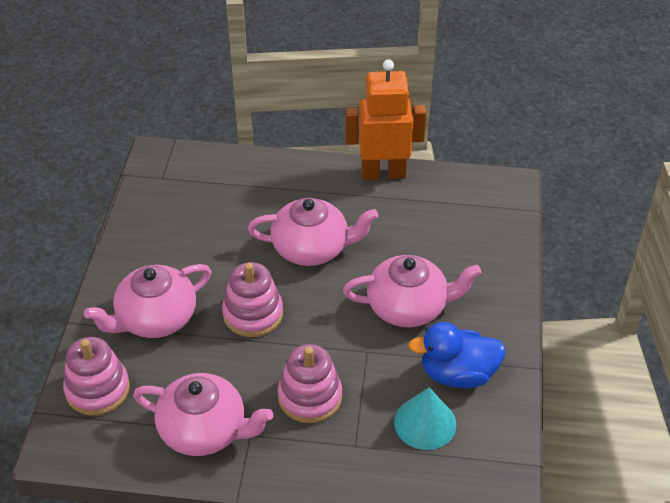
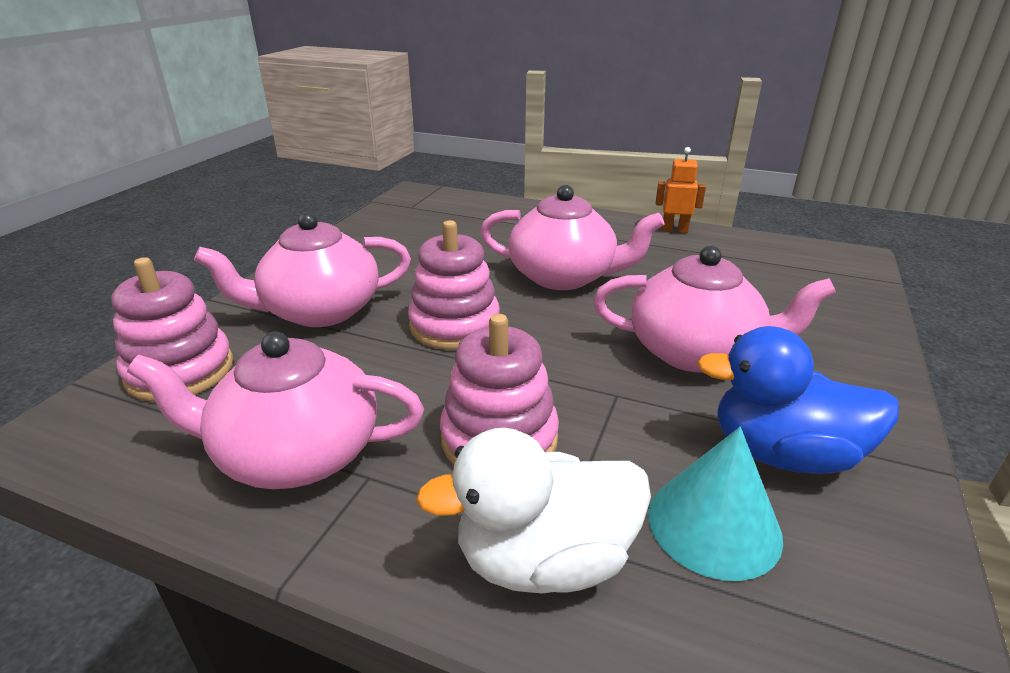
camera: 15 degrees right, 15 degrees down
(204, 430) = (296, 453): pink teapot -> pink teapot turned 150 degrees clockwise
(351, 458) = (544, 559): none -> white duck
(383, 173) = (674, 230): orange robot -> orange robot, size x0.46

